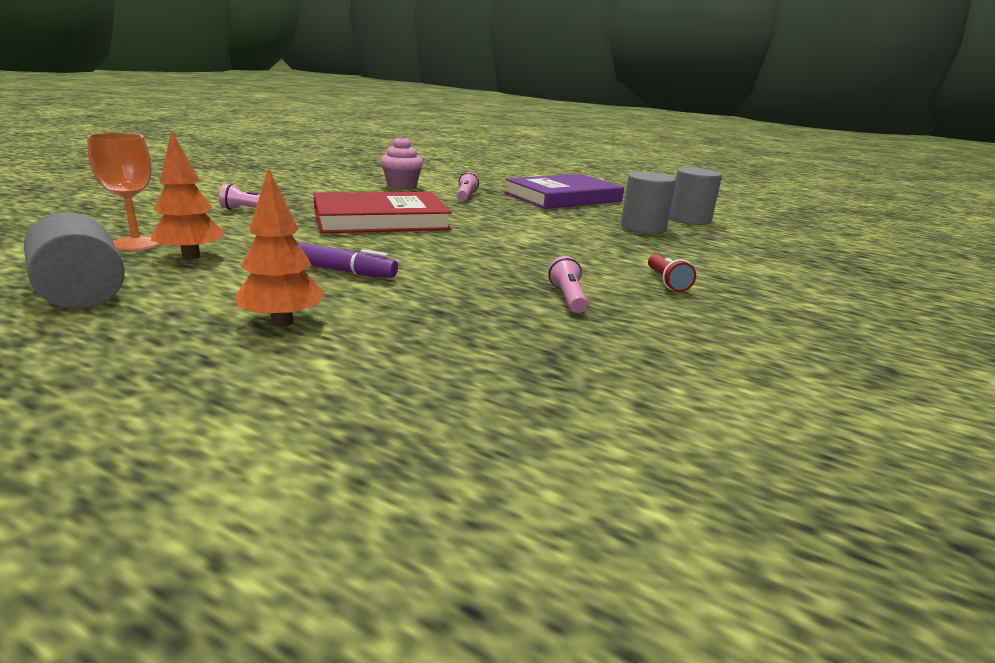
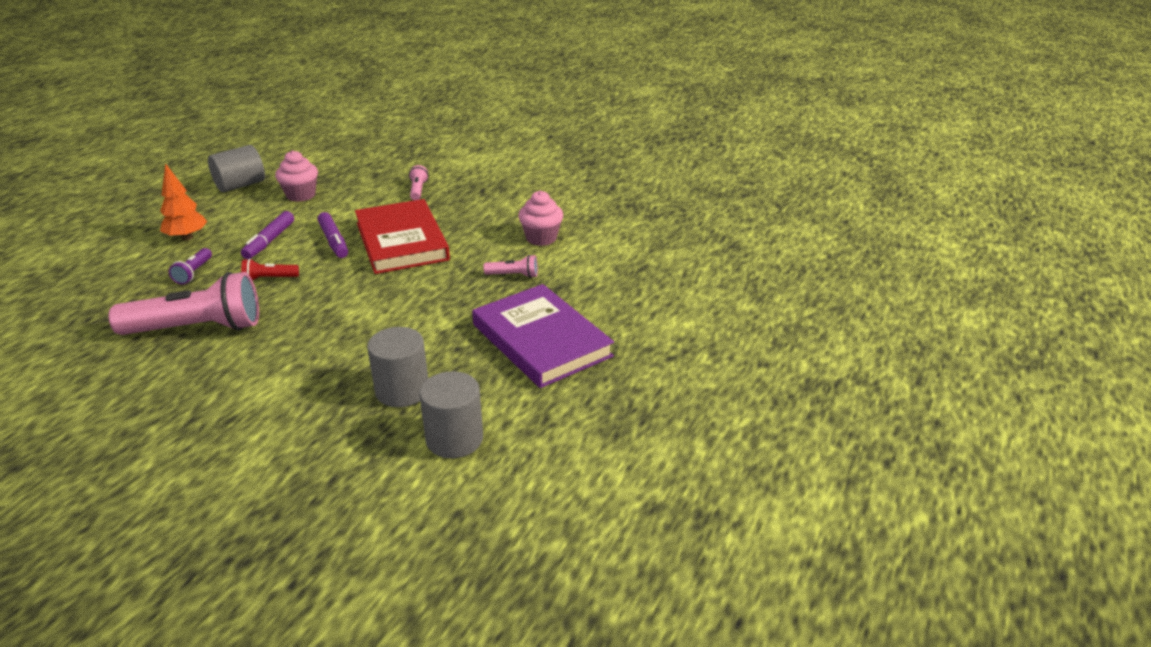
camera: 90 degrees right, 10 degrees up
(136, 243) = (328, 176): orange goblet -> none
(191, 257) = (301, 195): orange tree -> pink cupcake
(362, 242) = (334, 241): none -> purple marker
(417, 309) = (194, 273): none -> purple flashlight
(567, 298) = (197, 328): pink flashlight -> pink flashlight, size x2.31
(666, 282) = (221, 382): red flashlight -> red flashlight (269, 279)

